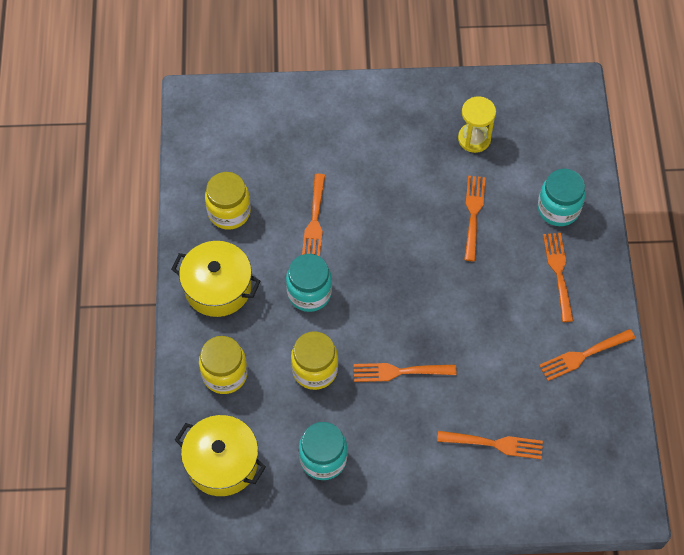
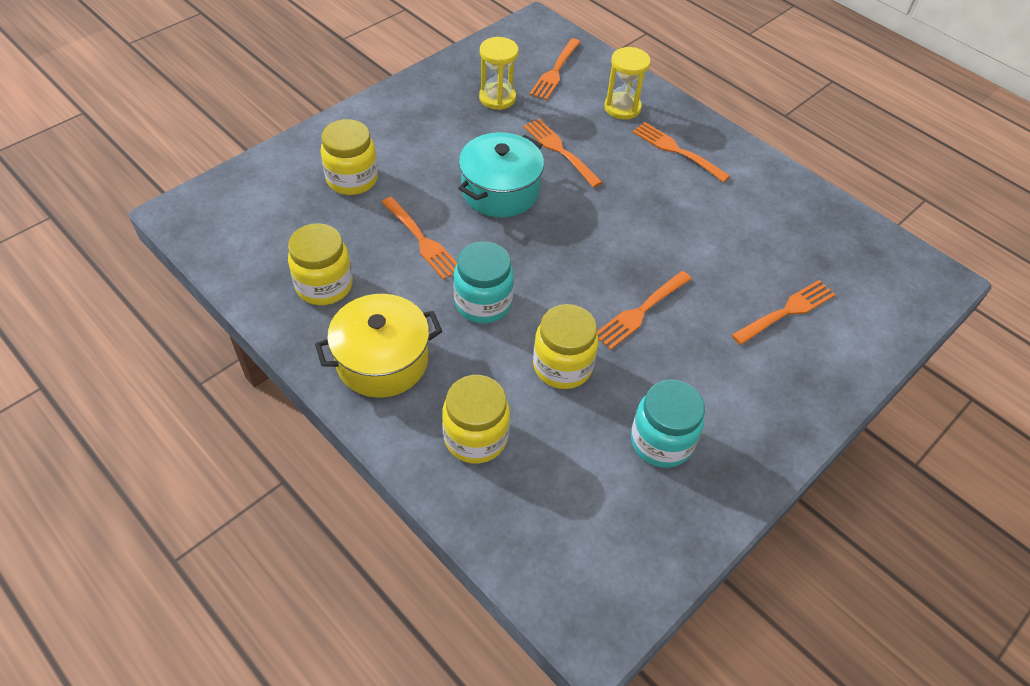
camera: 45 degrees left, 10 degrees down
(222, 463) = (566, 529): yellow pot -> none
(313, 142) = (352, 179): none -> yellow jar
(399, 218) = (500, 191): none -> turquoise pot
(558, 209) = (622, 108): turquoise jar -> yellow hourglass
(583, 355) = (767, 196): orange fork -> orange fork (555, 71)

